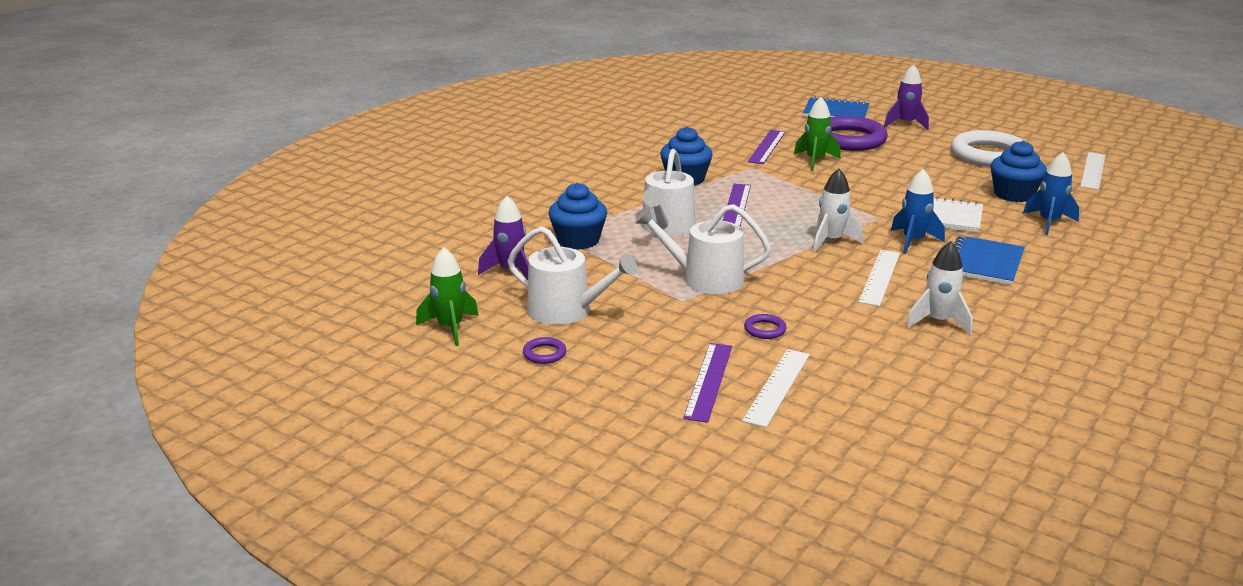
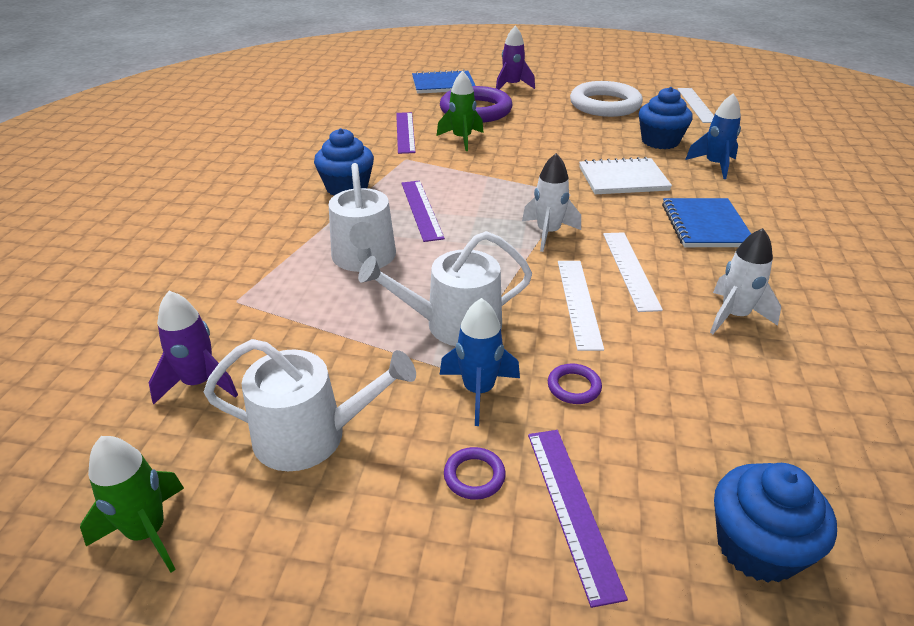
camera: 25 degrees left, 10 degrees up
(544, 354) = (319, 537): purple ring -> purple ring (474, 476)
(578, 240) = (268, 305): blue cupcake -> blue cupcake (757, 547)
(777, 387) = (658, 486): white ruler -> white ruler (579, 302)
(913, 241) = (623, 215): blue rocket -> blue rocket (478, 391)

